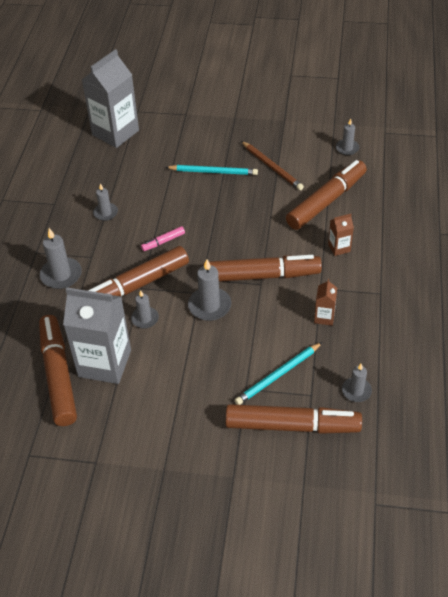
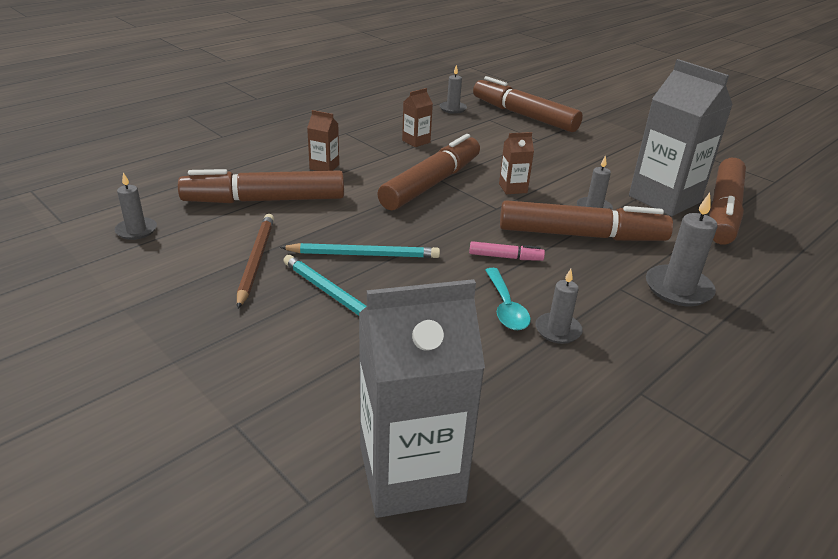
camera: 145 degrees left, 15 degrees down
(137, 211) = (506, 307): none -> turquoise spoon
(209, 306) = (513, 188): grey candle -> brown carton
(261, 276) = (431, 184): brown marker -> brown marker turned 90 degrees clockwise
(278, 375) = (502, 134): turquoise pencil -> turquoise pencil (364, 254)

